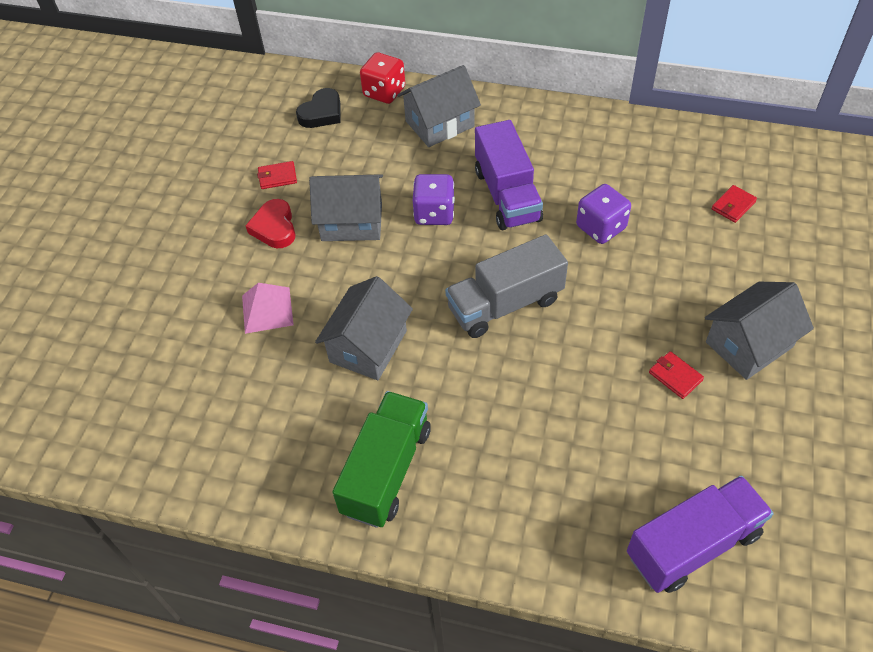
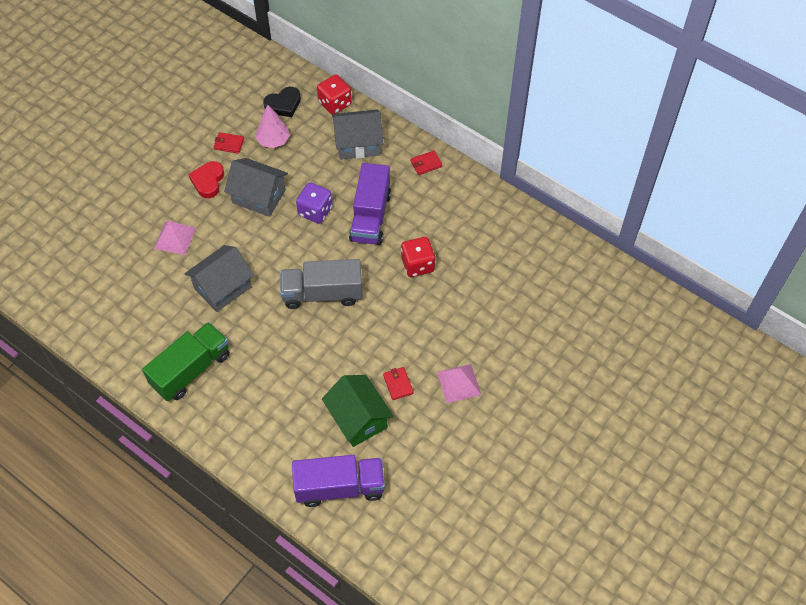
camera: 20 degrees right, 5 degrees up
(332, 154) = (273, 140): none -> pink tree
(601, 227) = (417, 265): purple dice -> red dice
(655, 441) = (358, 419): none -> green house
(733, 205) = (517, 284): red wallet -> red wallet (426, 164)
(749, 344) = (458, 383): grey house -> pink pyramid

